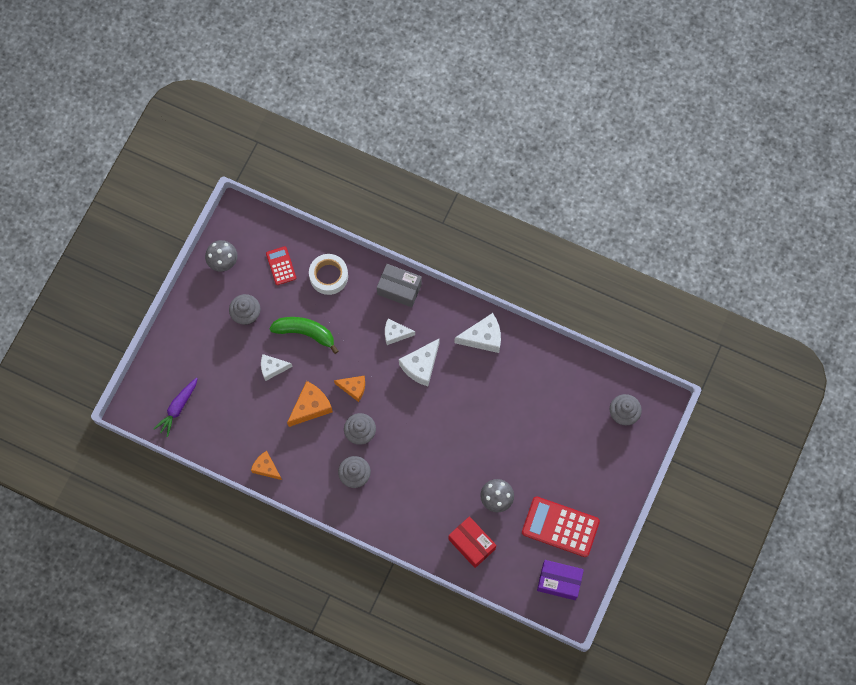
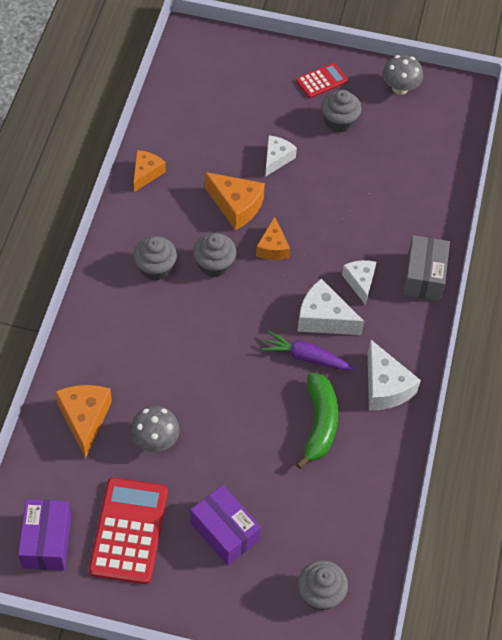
camera: 75 degrees right, 15 degrees down
(178, 408) = (203, 76): purple carrot -> purple carrot (306, 357)
(272, 368) = (276, 159): white cheese -> white cheese turned 45 degrees clockwise
(281, 266) = (413, 145): red calculator -> red calculator (321, 81)
(305, 333) = (332, 184): green banana -> green banana (319, 423)
(328, 276) = (416, 196): white tape -> none
(471, 544) = (85, 419): red box -> orange cheese
(571, 465) = (224, 532): none -> purple box

